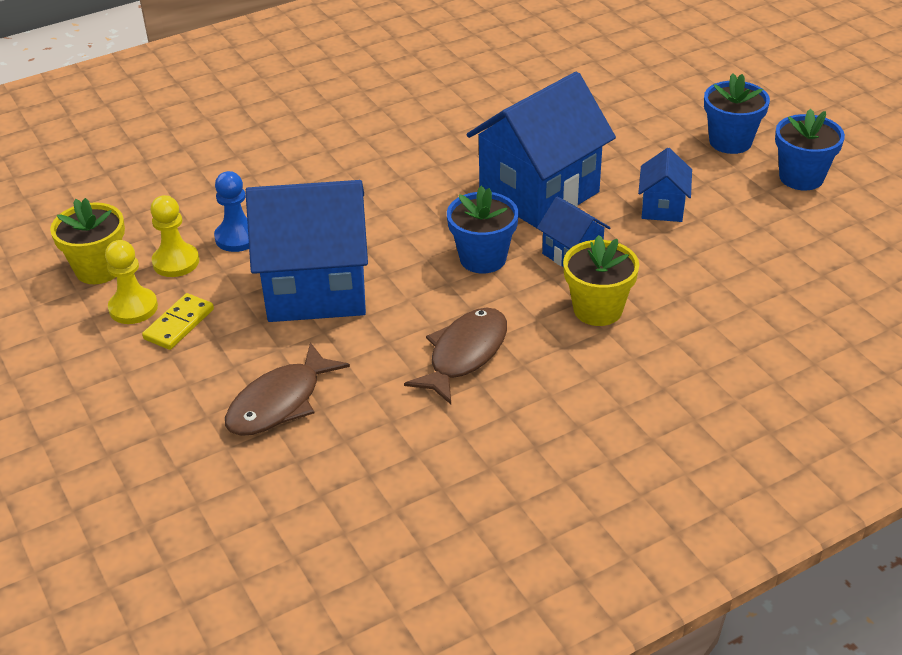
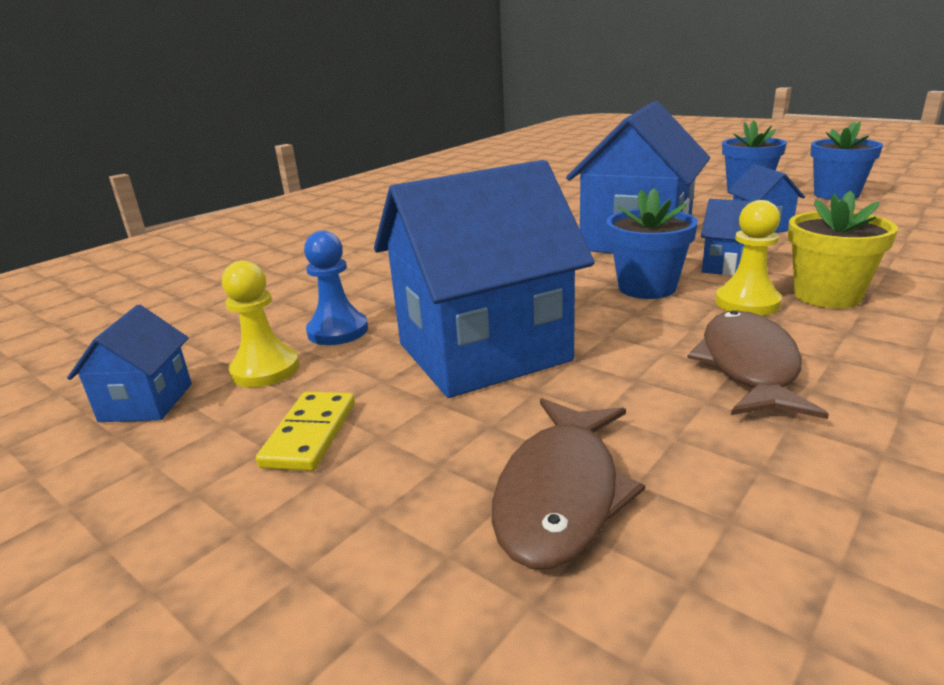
camera: 20 degrees left, 15 degrees down
(99, 269) = (147, 402): yellow flower pot -> blue house
(133, 308) = (222, 433): yellow pawn -> yellow pawn (747, 303)

